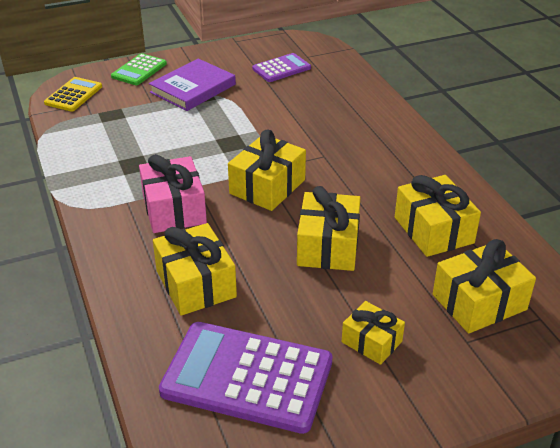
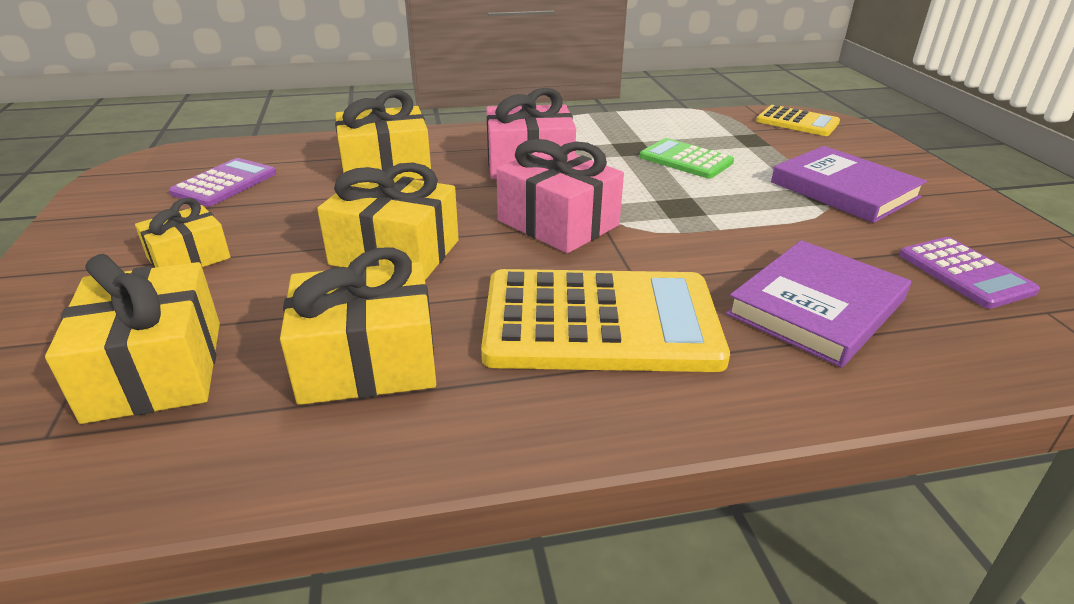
camera: 100 degrees right, 5 degrees down
(139, 70) = (886, 157): green calculator -> green calculator (685, 160)
(247, 377) = (224, 183): purple calculator -> purple calculator, size x0.53
(267, 186) = (558, 223): yellow gift -> pink gift
(328, 107) = (816, 307): none -> purple book
(367, 164) = (600, 322): none -> yellow calculator

